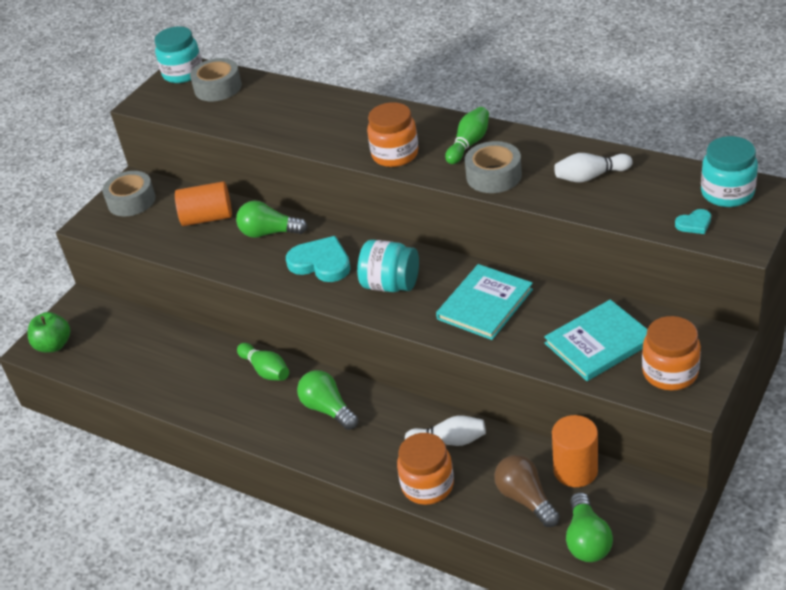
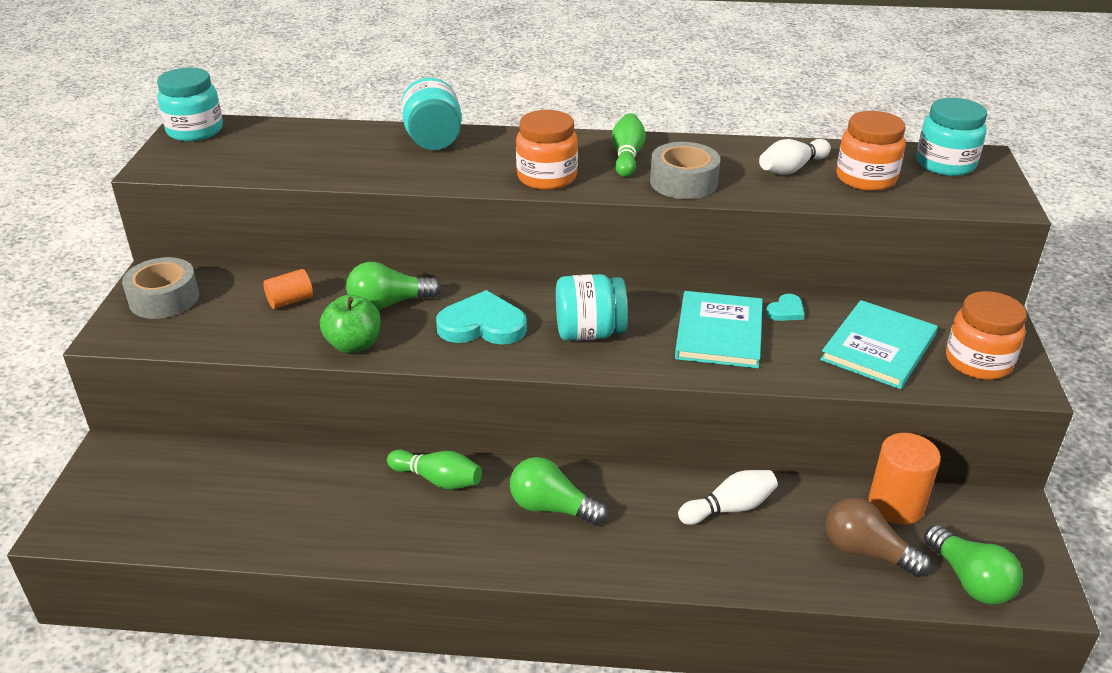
camera: 30 degrees left, 5 degrees down
(54, 345) = (95, 516): green apple -> green apple (354, 345)
(207, 218) = (290, 301): orange cylinder -> orange cylinder, size x0.60
(218, 87) = (256, 140): grey tape -> none
(337, 106) = (433, 140): none -> turquoise jar
(427, 485) = (741, 567): orange jar -> orange jar (866, 178)
(694, 224) = (941, 195): turquoise heart -> turquoise heart (786, 311)

